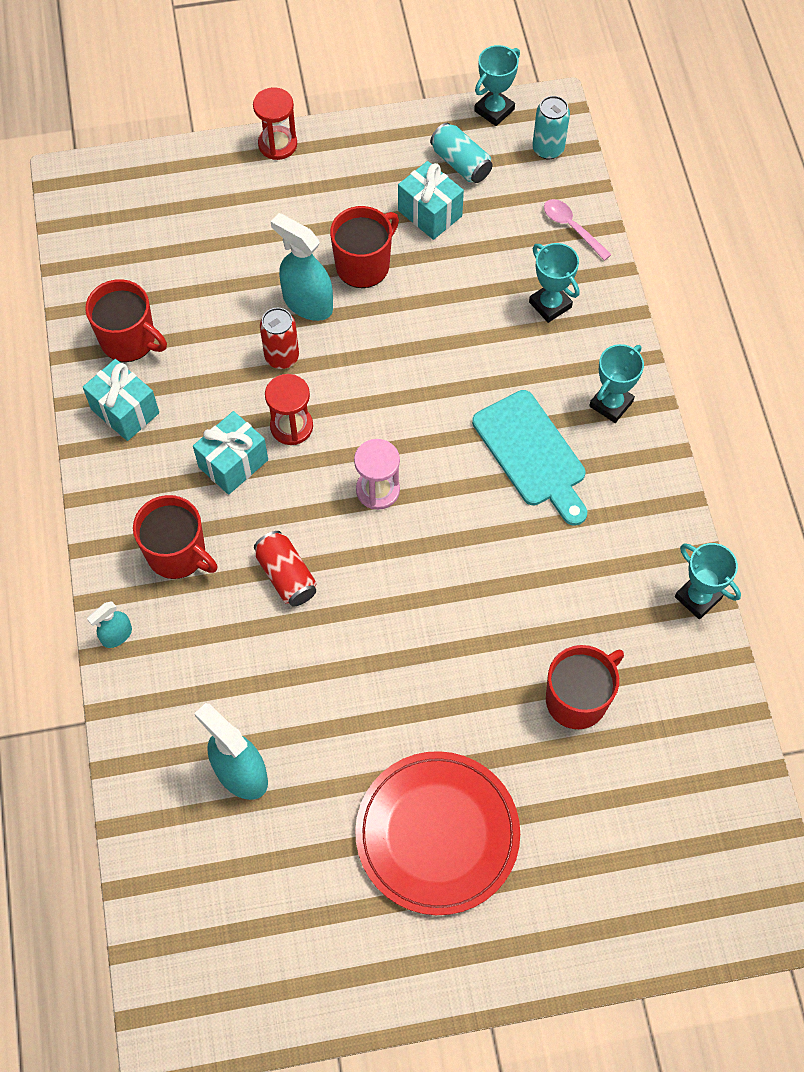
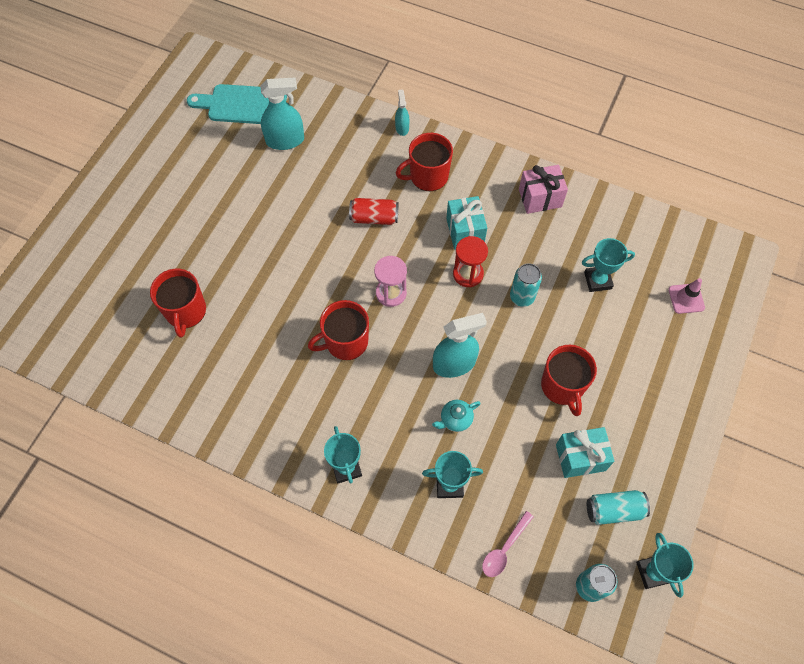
camera: 125 degrees right, 0 degrees up
(125, 411) = (540, 198): turquoise gift -> pink gift
(129, 340) = (590, 225): red mug -> red mug (345, 342)
(168, 207) = (686, 298): none -> pink traffic cone
(277, 144) = (705, 395): red hourglass -> none
(282, 357) = (522, 297): red can -> turquoise can
(307, 303) = (554, 335): turquoise spray bottle -> turquoise spray bottle (454, 364)
(437, 834) = (181, 202): red plate -> none
(478, 338) = (455, 419): none -> turquoise teapot
(532, 454) = (349, 393): turquoise cutting board -> turquoise cutting board (243, 105)
(571, 228) = (504, 549): pink spoon -> pink spoon turned 135 degrees clockwise
(698, 597) = (183, 419): turquoise trophy -> turquoise trophy (597, 280)

